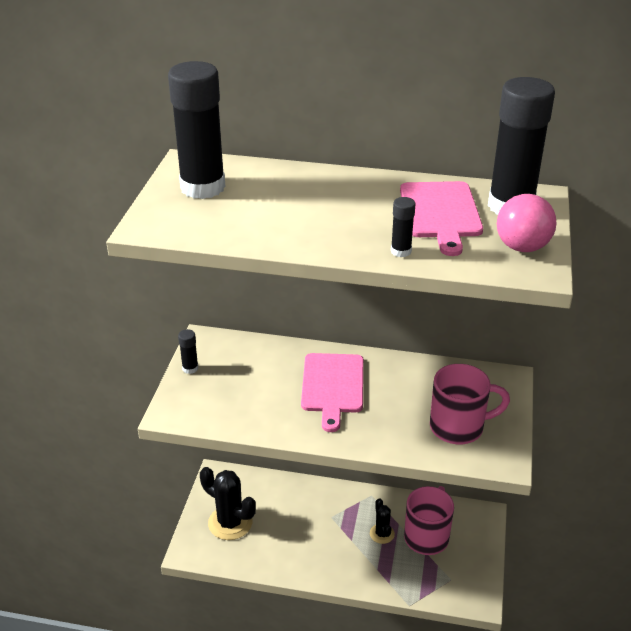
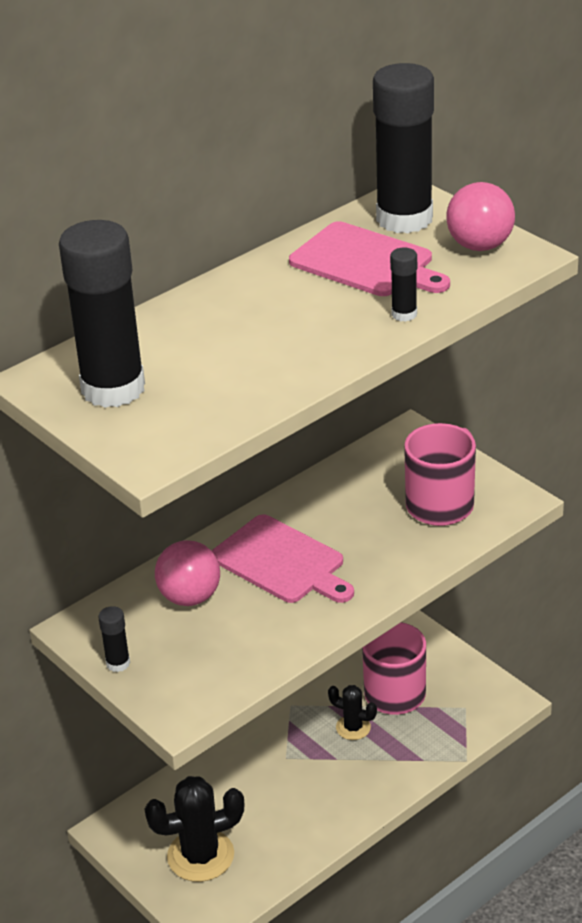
camera: 50 degrees left, 0 degrees up
(267, 366) = (190, 597): none -> pink ball

